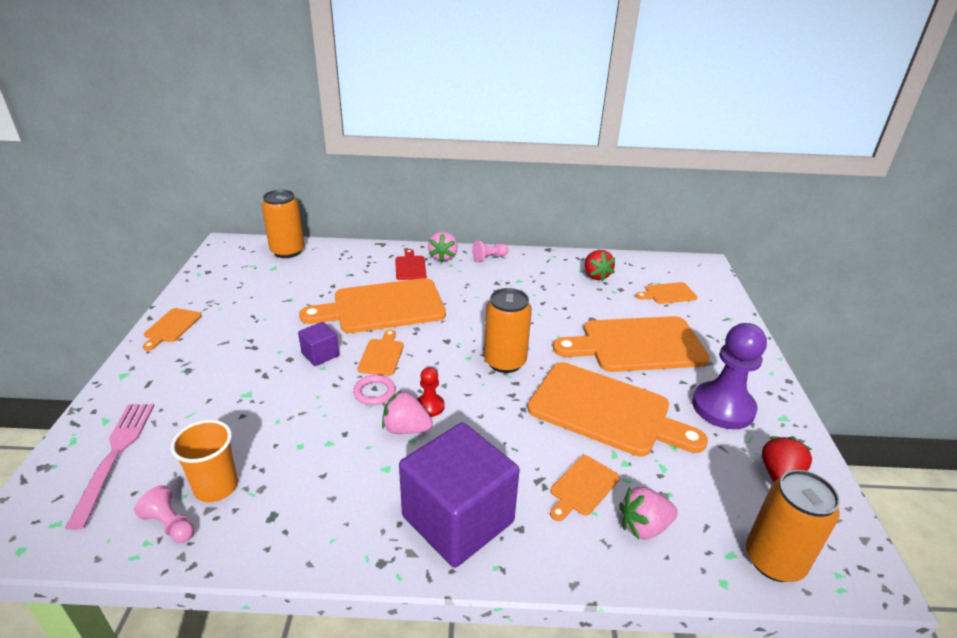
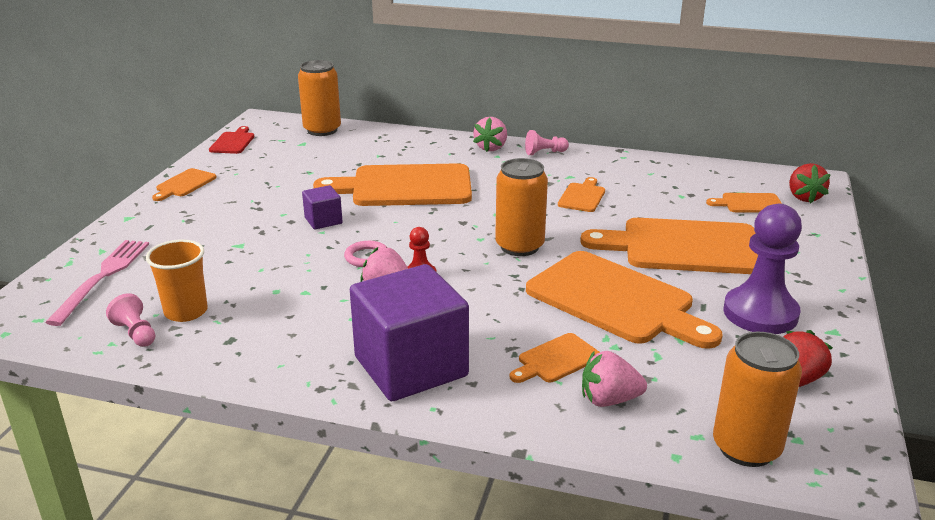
camera: 15 degrees right, 5 degrees down
(382, 355) = (387, 227): orange cutting board -> orange cutting board (582, 196)
(410, 267) = (450, 154): red cutting board -> red cutting board (233, 142)
(596, 275) = (666, 179): red strawberry -> red strawberry (804, 197)

